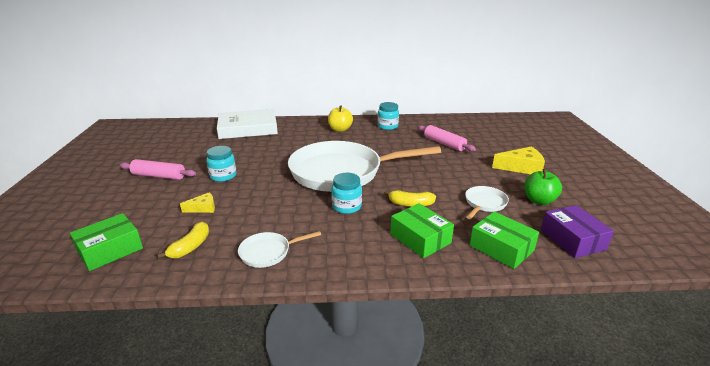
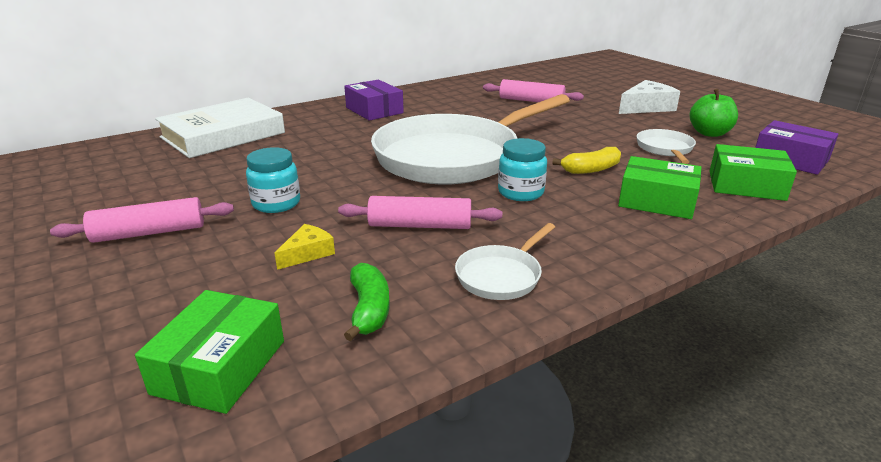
camera: 30 degrees left, 0 degrees up
(191, 247) = (369, 310): yellow banana -> green banana
(269, 210) = (420, 225): none -> pink rolling pin
(340, 129) = (374, 110): yellow apple -> purple box
(387, 126) = (434, 96): turquoise jar -> none
(521, 167) = (646, 107): yellow cheese -> white cheese

